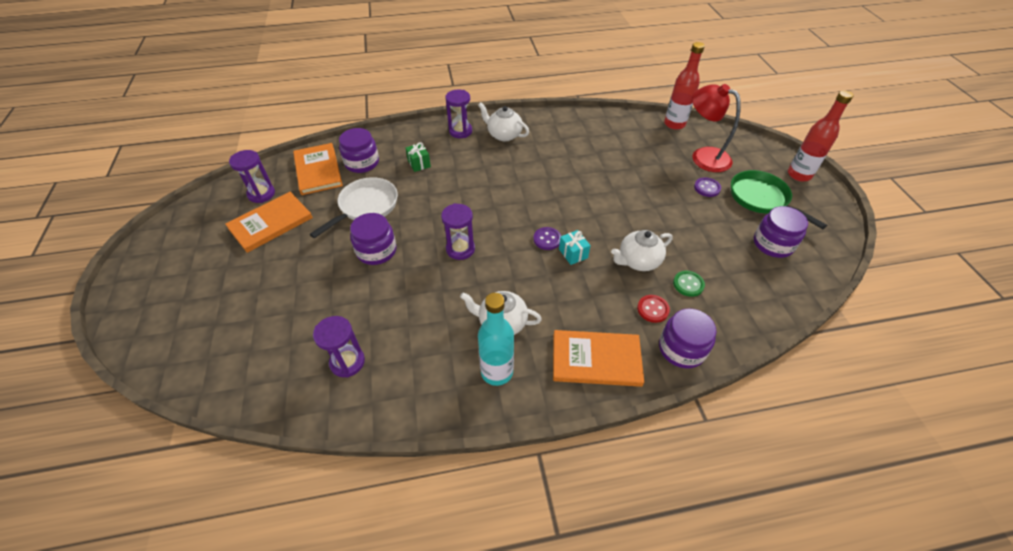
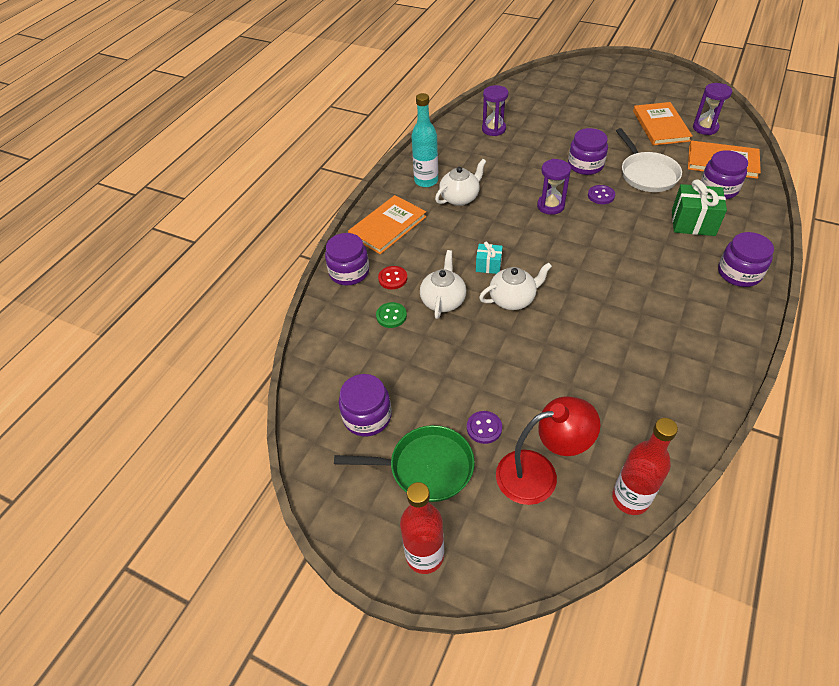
camera: 130 degrees right, 0 degrees up
(419, 163) = (693, 223): green gift -> green gift, size x1.75
(460, 131) = (739, 273): purple hourglass -> purple jar
(504, 135) = (710, 305): white teapot -> white teapot (513, 299)
(547, 239) = (518, 258): purple button -> purple button (601, 195)

